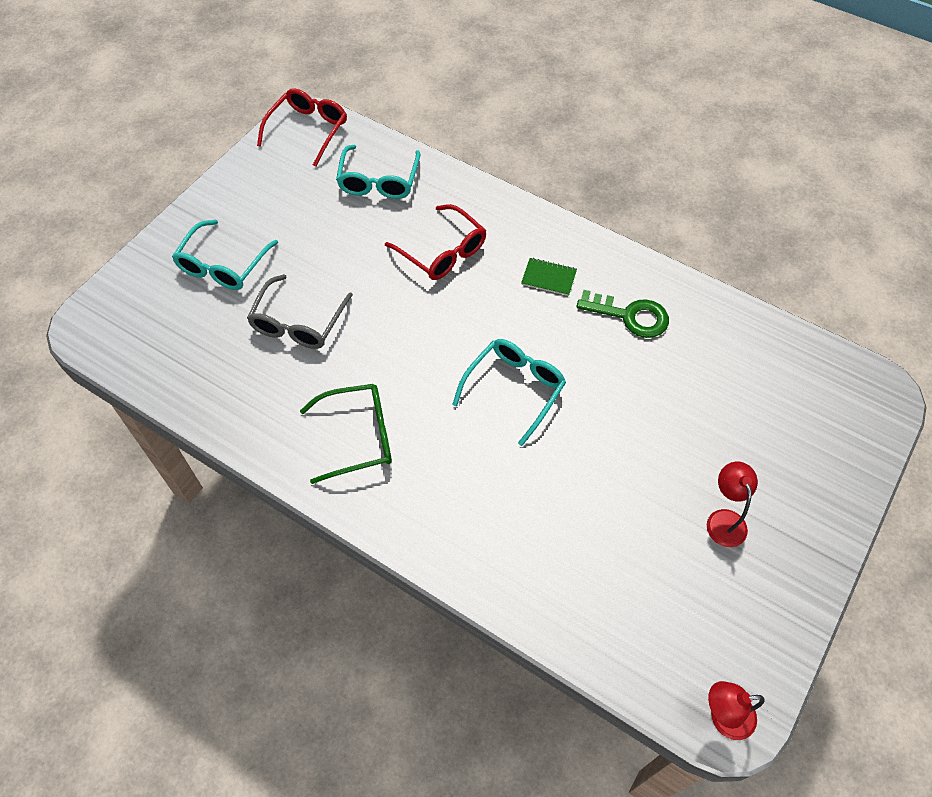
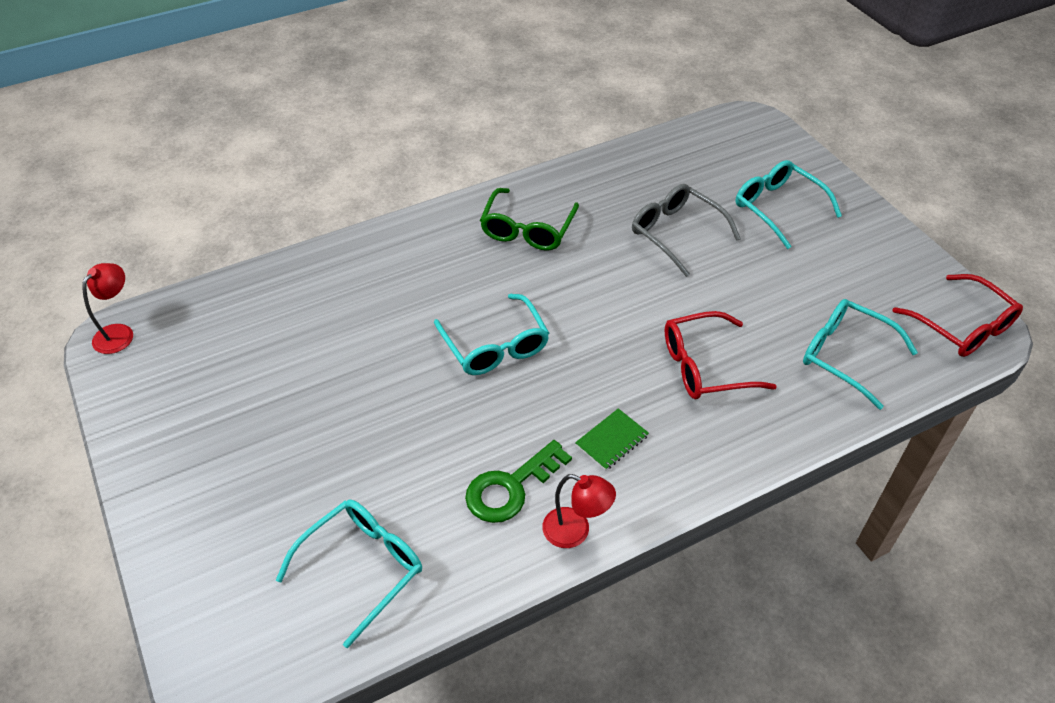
camera: 120 degrees right, 10 degrees down
(724, 519) = (242, 428): red lamp -> red lamp (575, 532)
(752, 365) = (363, 567): none -> turquoise glasses

